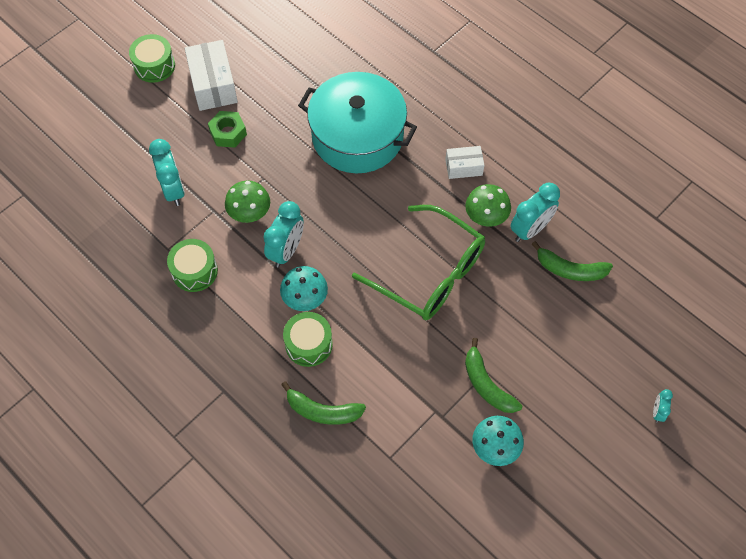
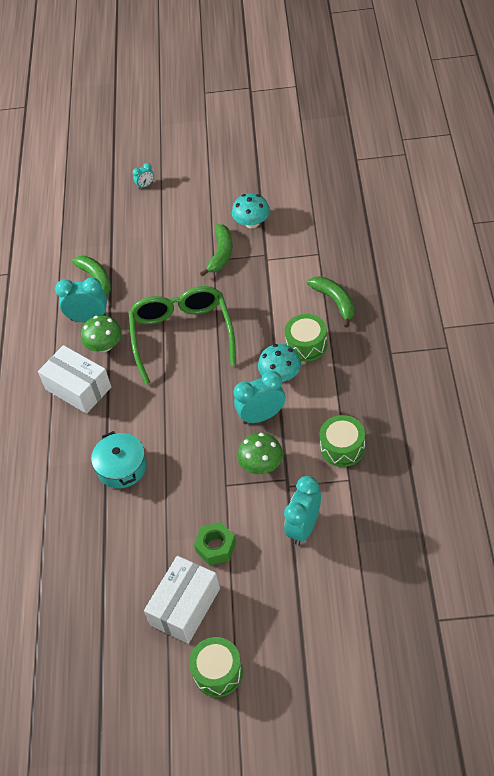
camera: 130 degrees left, 10 degrees down
(357, 136) = (122, 467): turquoise pot -> turquoise pot, size x0.53
(463, 167) = (78, 388): white box -> white box, size x1.72

